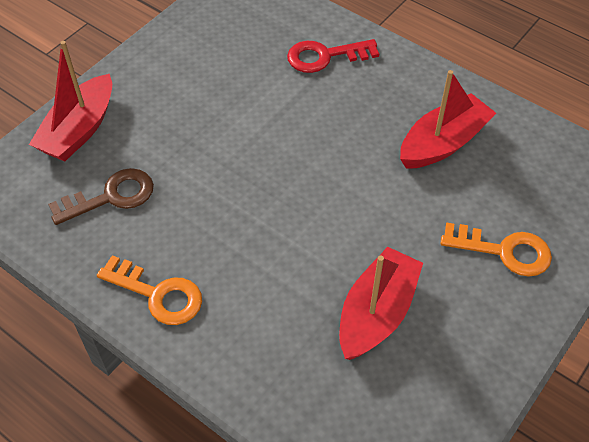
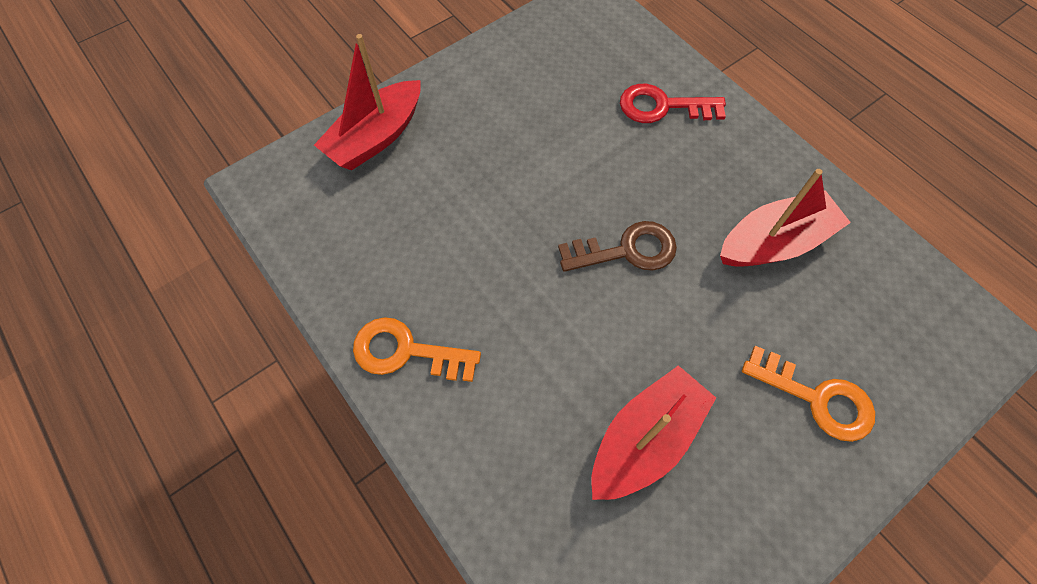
camera: 15 degrees right, 10 degrees up
(111, 197) = (388, 223): brown key -> brown key (626, 250)
(158, 294) = (406, 351): orange key -> orange key turned 150 degrees clockwise

